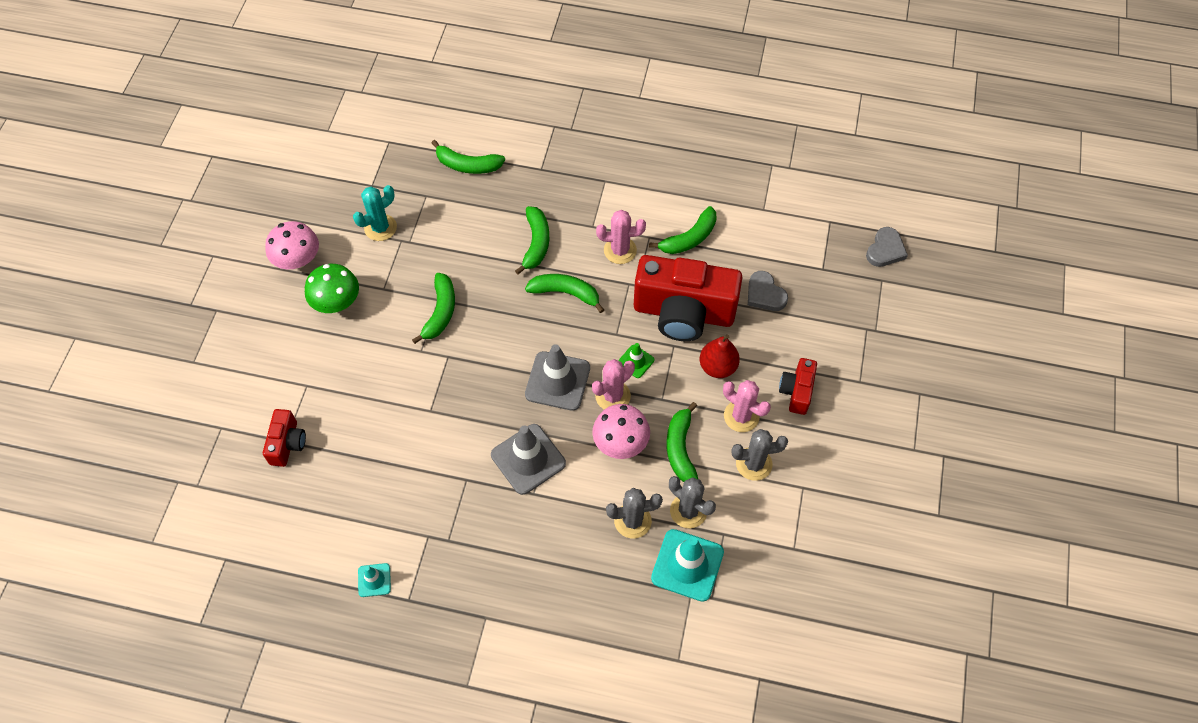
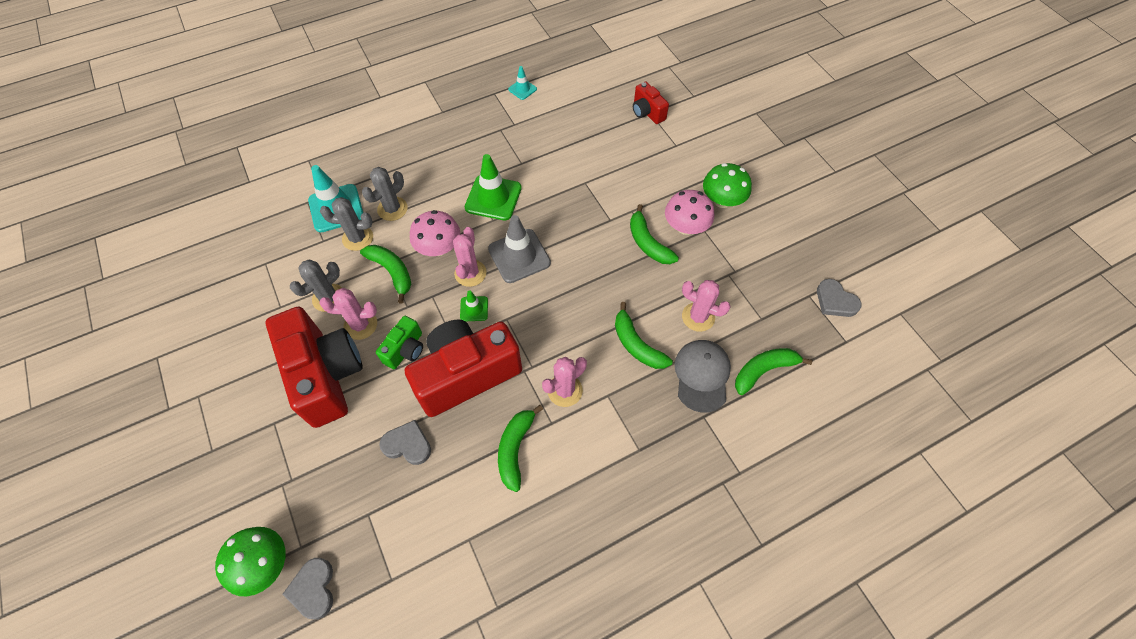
camera: 140 degrees right, 0 degrees up
(297, 260) = (782, 207): pink mushroom -> pink mushroom (685, 227)
(359, 169) = (835, 301): none -> grey heart
(380, 228) = (760, 269): turquoise cactus -> none
(469, 229) = (698, 317): none -> pink cactus
(513, 192) = (702, 375): none -> grey cap
(528, 459) = (493, 198): grey traffic cone -> green traffic cone
(566, 293) = (574, 322): green banana -> none
(717, 367) = (405, 350): red pear -> green camera
(796, 391) = (326, 375): red camera -> red camera, size x2.12
(912, 286) = (264, 564): none -> green mushroom

